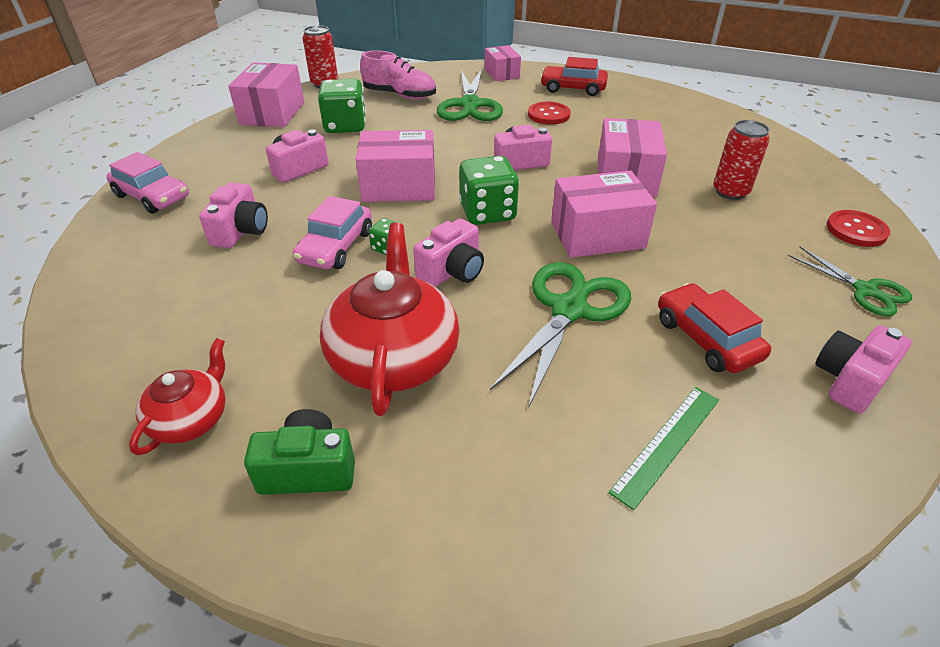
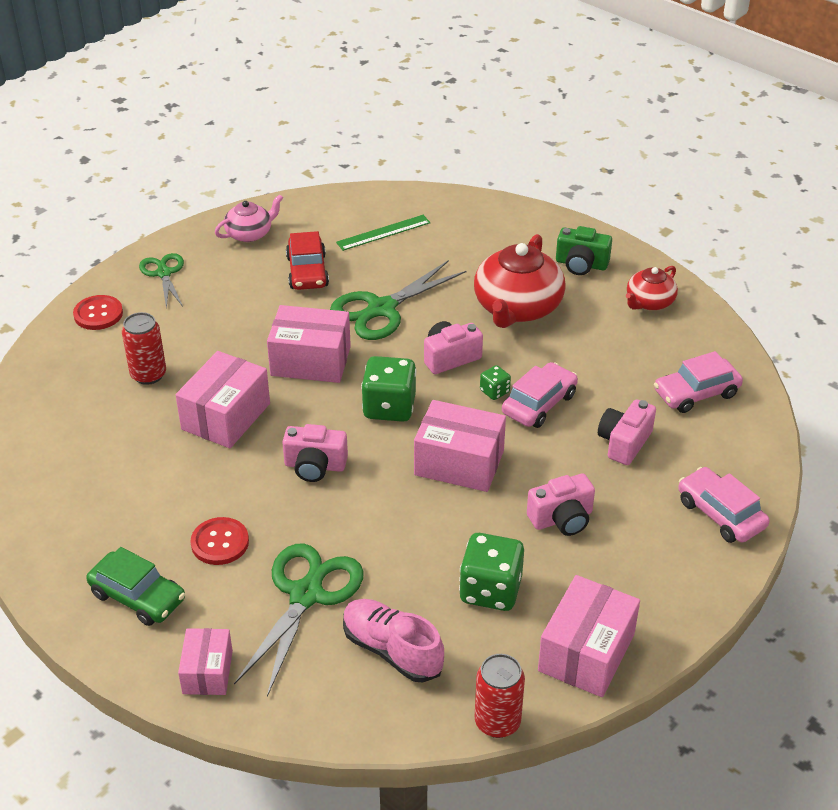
camera: 160 degrees left, 0 degrees up
(148, 296) = (696, 393): none -> pink car
(573, 88) = (138, 596): red car -> green car
(850, 381) = (250, 233): pink camera -> pink teapot

